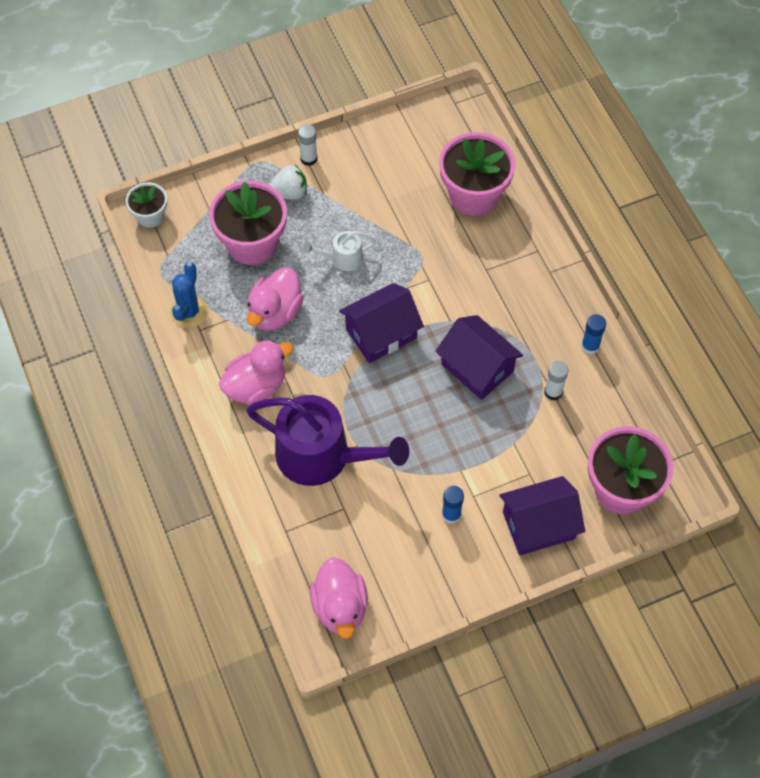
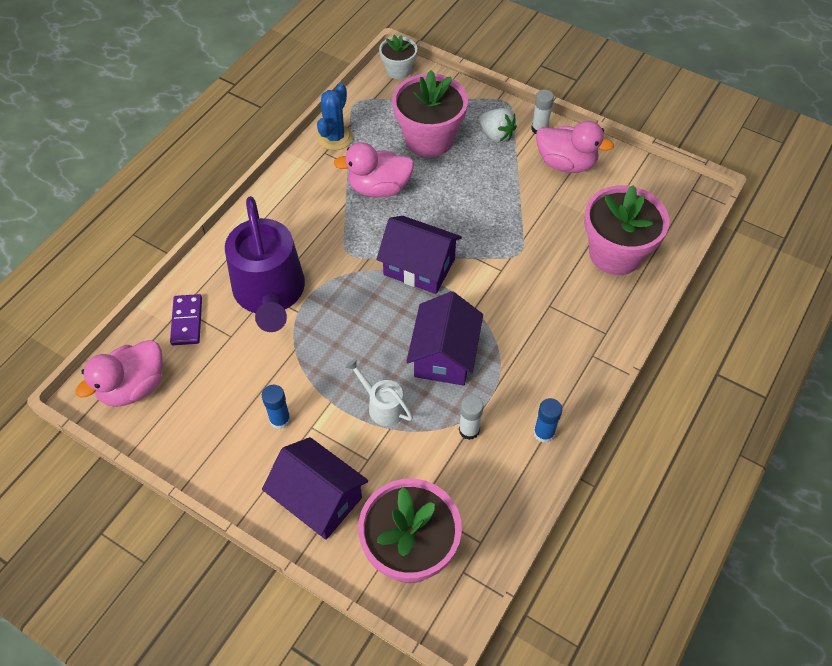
camera: 55 degrees right, 5 degrees down
(189, 312) = (335, 137): blue cactus -> blue cactus turned 45 degrees counterclockwise
(256, 386) = (301, 214): pink duck -> pink duck (566, 163)
(303, 534) = (187, 321): none -> purple domino
(342, 258) = (467, 201): white watering can -> white watering can (383, 406)

